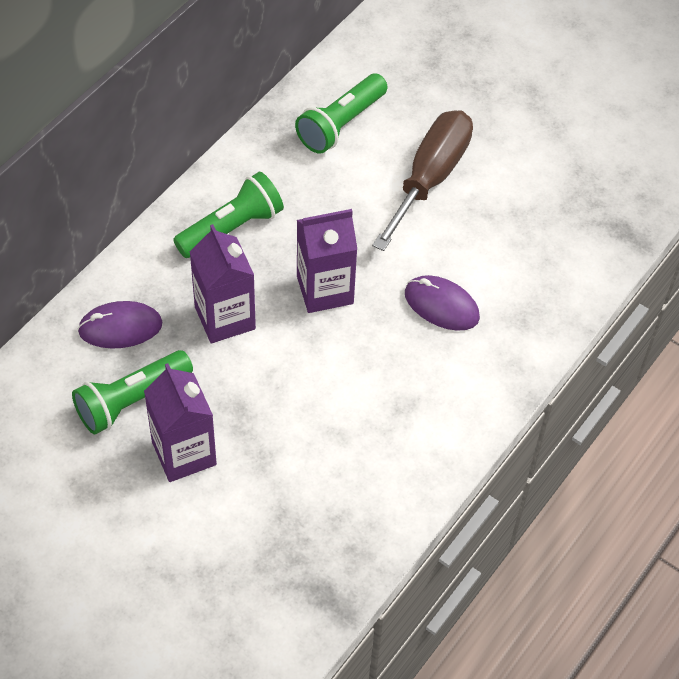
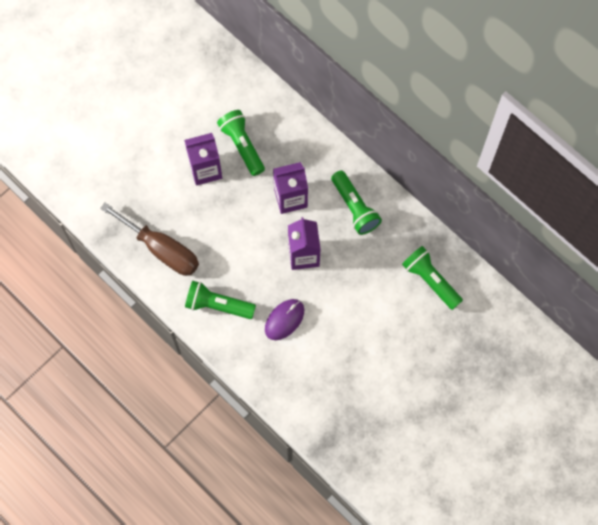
camera: 100 degrees right, 15 degrees up
(120, 327) = (291, 143): purple mouse -> none
(430, 178) = (382, 328): brown screwdriver -> brown screwdriver (161, 249)
(435, 403) = (218, 305): none -> green flashlight

